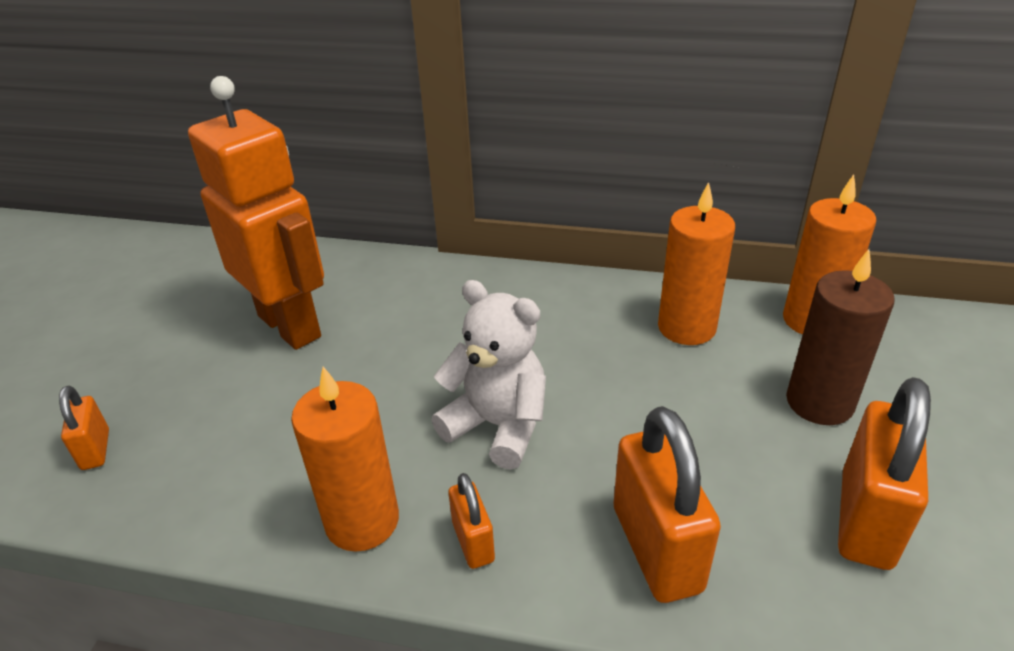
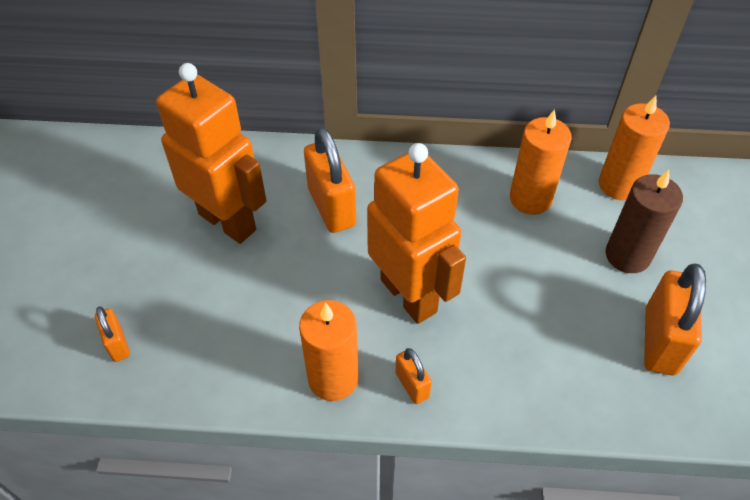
camera: 10 degrees left, 15 degrees up
(498, 425) = (409, 295): white teddy bear -> orange robot
(656, 548) = (531, 376): orange padlock -> orange padlock (331, 207)

